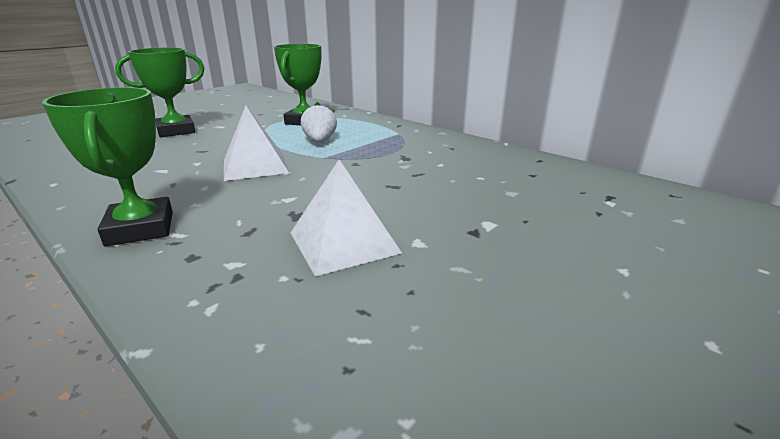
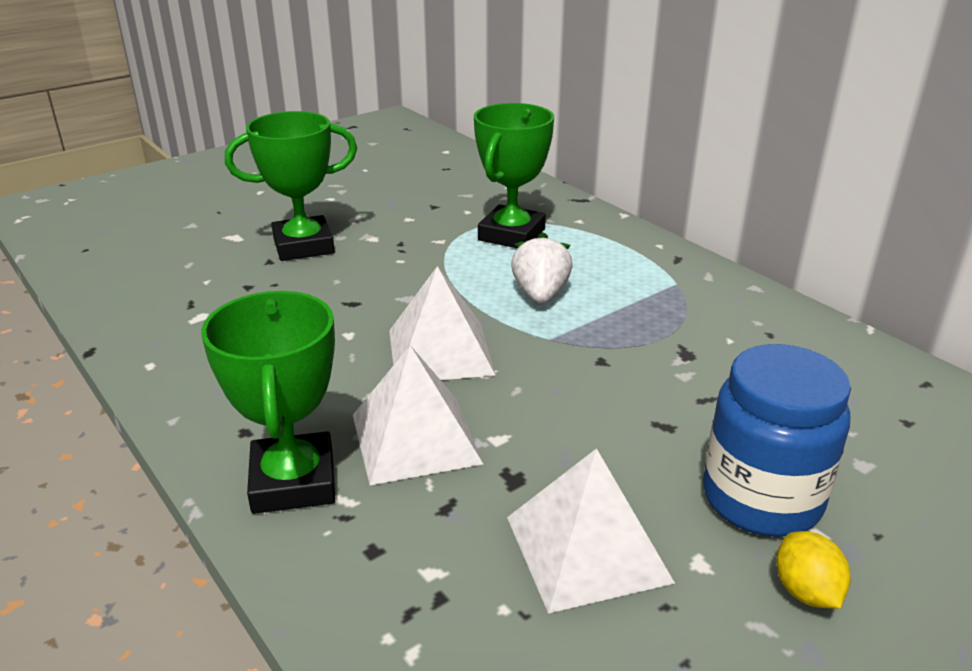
camera: 10 degrees right, 5 degrees up
(232, 202) = (415, 438): none -> white pyramid
(454, 211) = (761, 499): none -> blue jar
(486, 249) = (806, 591): none -> yellow lemon

